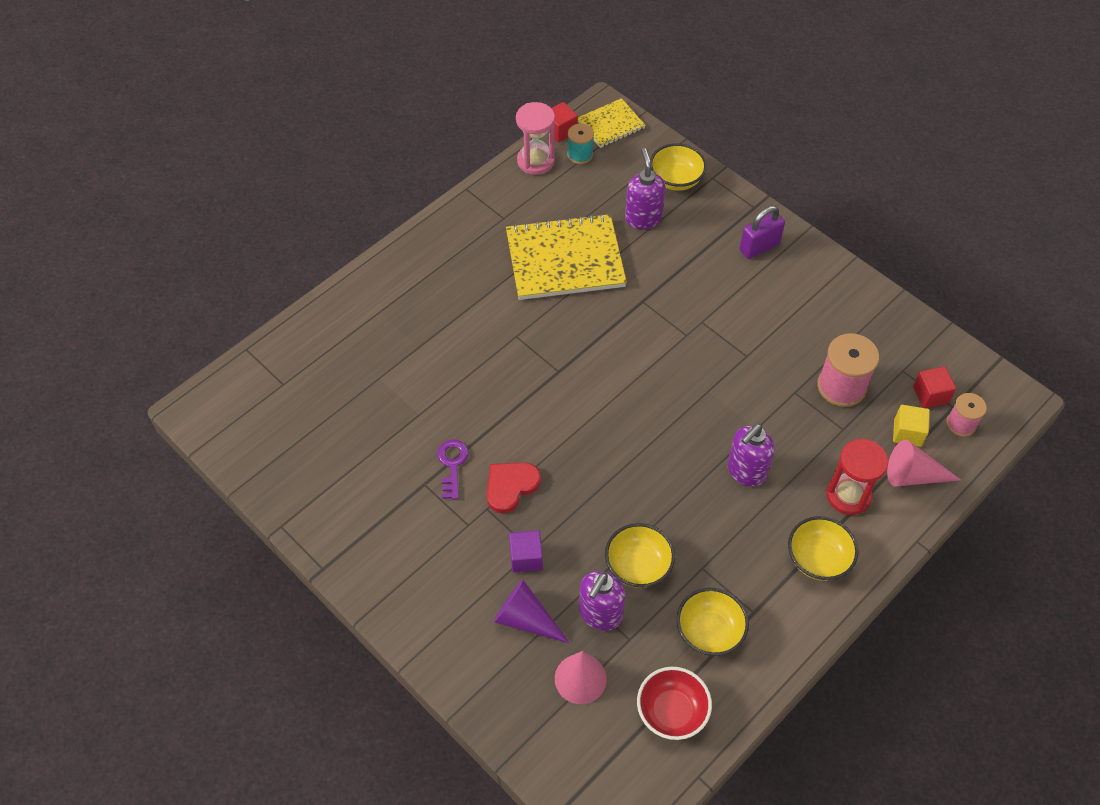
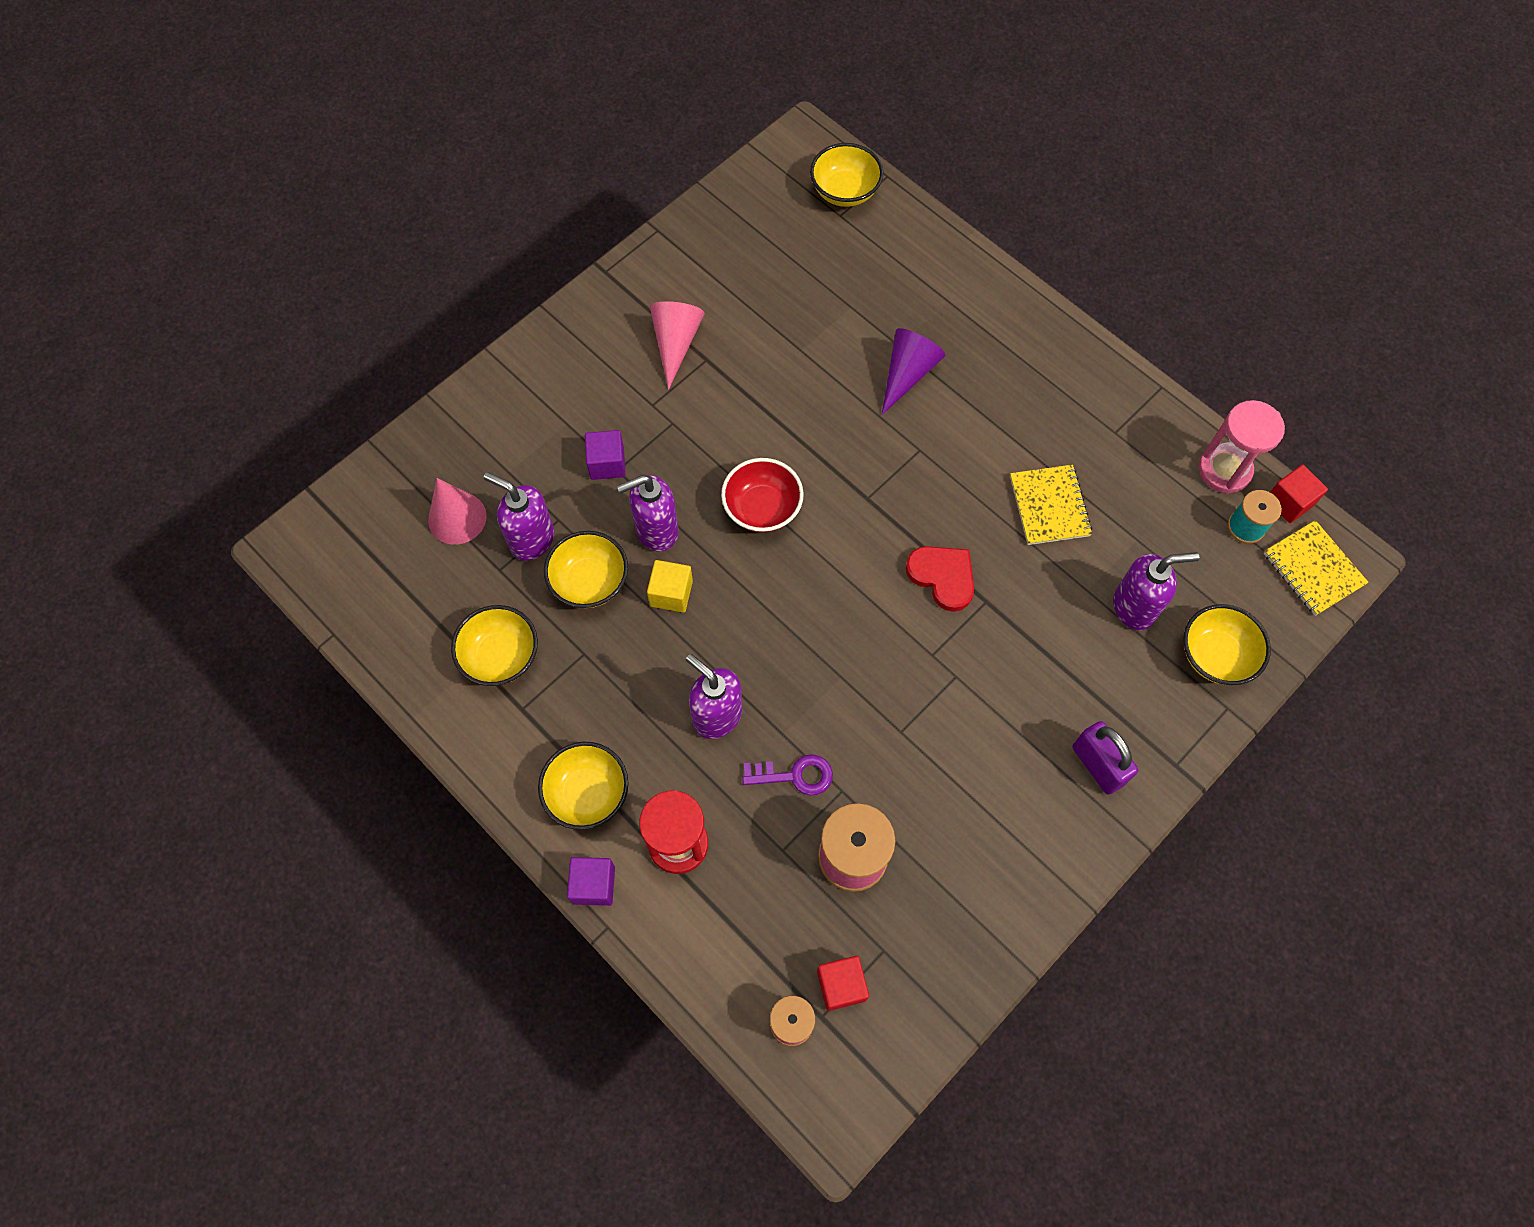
camera: 90 degrees right, 10 degrees up
(258, 380) = (845, 191): none -> yellow bowl
(452, 465) = (730, 386): purple key -> purple key (794, 775)
(510, 486) = (700, 446): red heart -> red heart (942, 577)
(526, 619) = (531, 464): purple cone -> purple cone (907, 373)
(565, 259) = (1049, 506): yellow notebook -> yellow notebook, size x0.54
(590, 518) = (656, 530): none -> purple soap dispenser
(671, 712) = (409, 610): red bowl -> red bowl (762, 508)
(887, 551) = (594, 885): none -> purple cube
(907, 433) = (776, 940): yellow cube -> yellow cube (671, 593)
(913, 475) = (707, 938): pink cone -> pink cone (675, 343)

